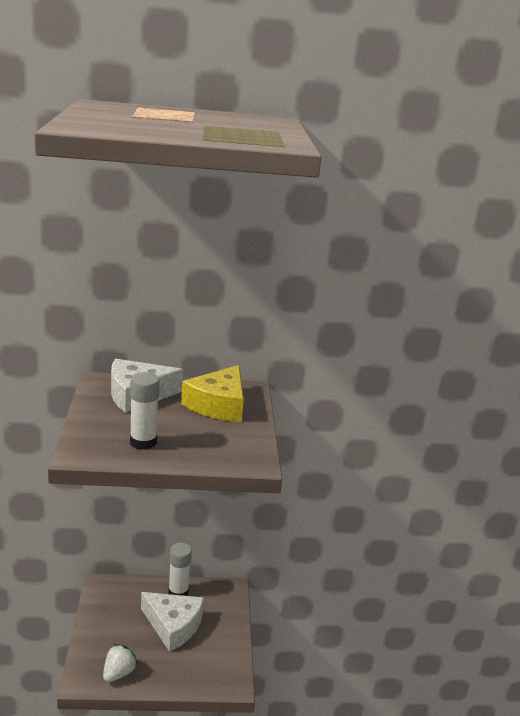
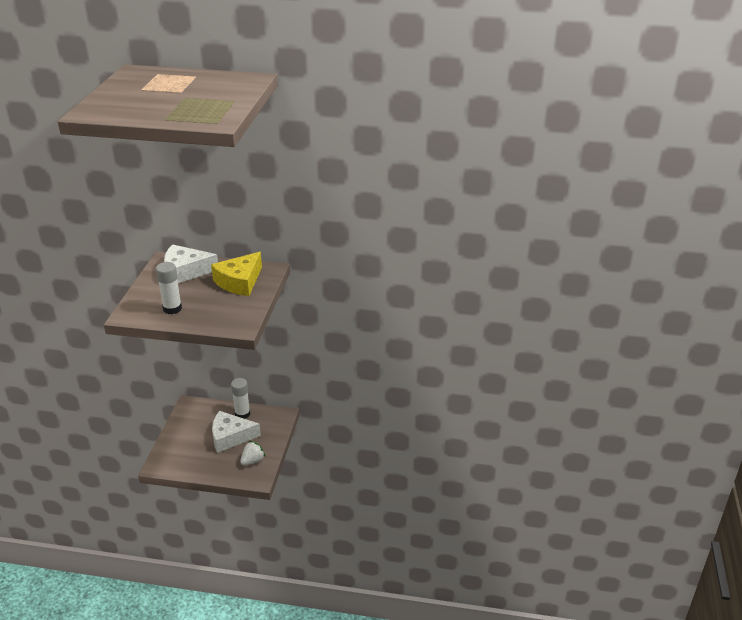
camera: 15 degrees right, 10 degrees up
(118, 673) = (182, 464): white strawberry -> white strawberry (253, 461)
(173, 625) = (230, 437): white cheese -> white cheese turned 135 degrees clockwise

